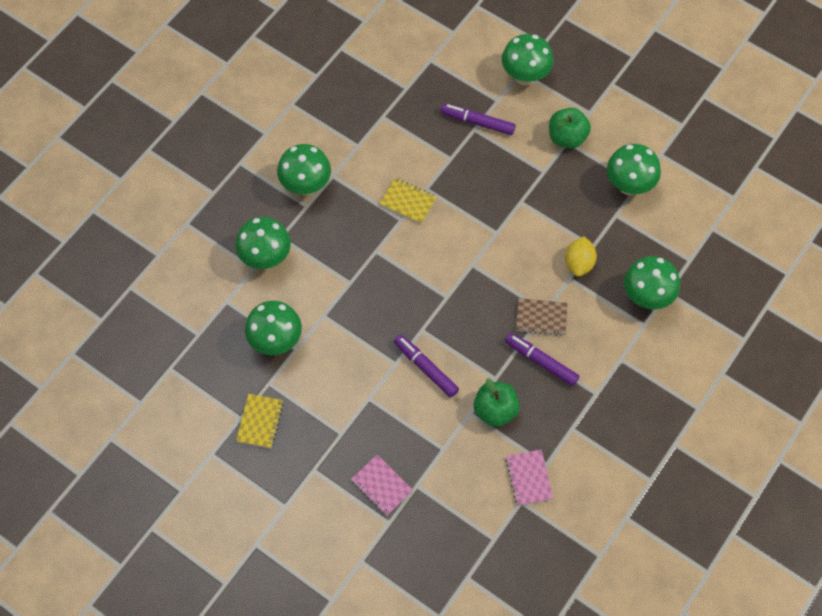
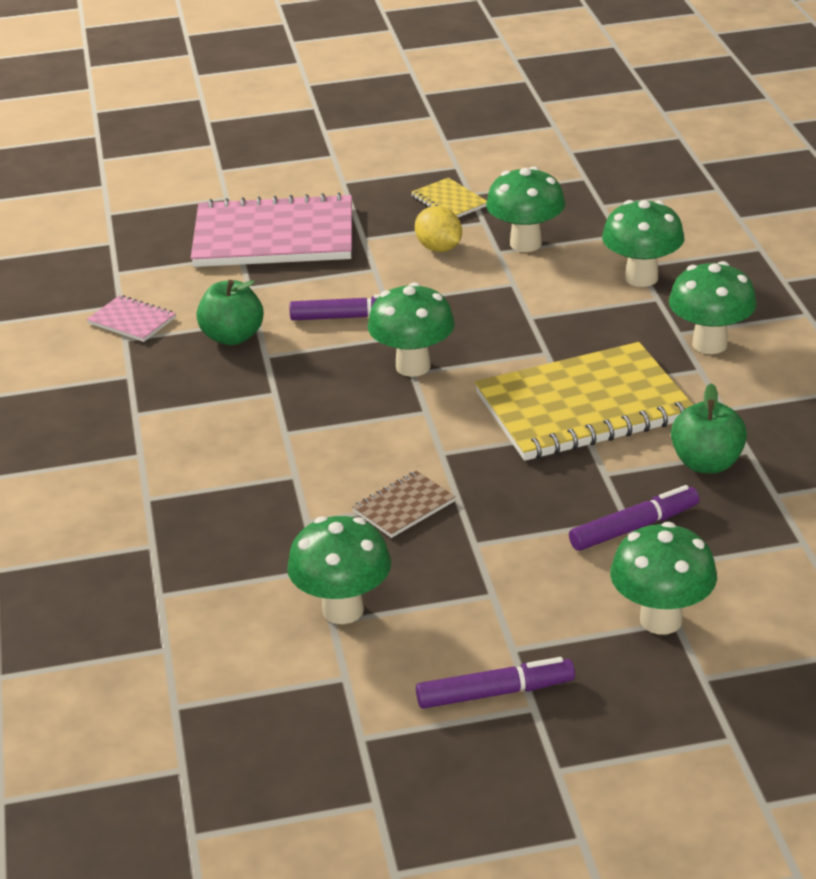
camera: 135 degrees right, 30 degrees down
(381, 485) = (274, 237): pink notebook -> pink notebook, size x2.30
(408, 202) = (583, 407): yellow notebook -> yellow notebook, size x2.30
(541, 317) = (281, 425): brown notebook -> brown notebook (404, 506)
(541, 361) = (232, 395): purple marker -> purple marker (495, 693)
(567, 137) = (499, 598): green apple -> green apple (706, 463)
(579, 263) = (302, 494): yellow lemon -> yellow lemon (439, 248)
(646, 297) = (175, 523): green mushroom -> green mushroom (413, 366)

